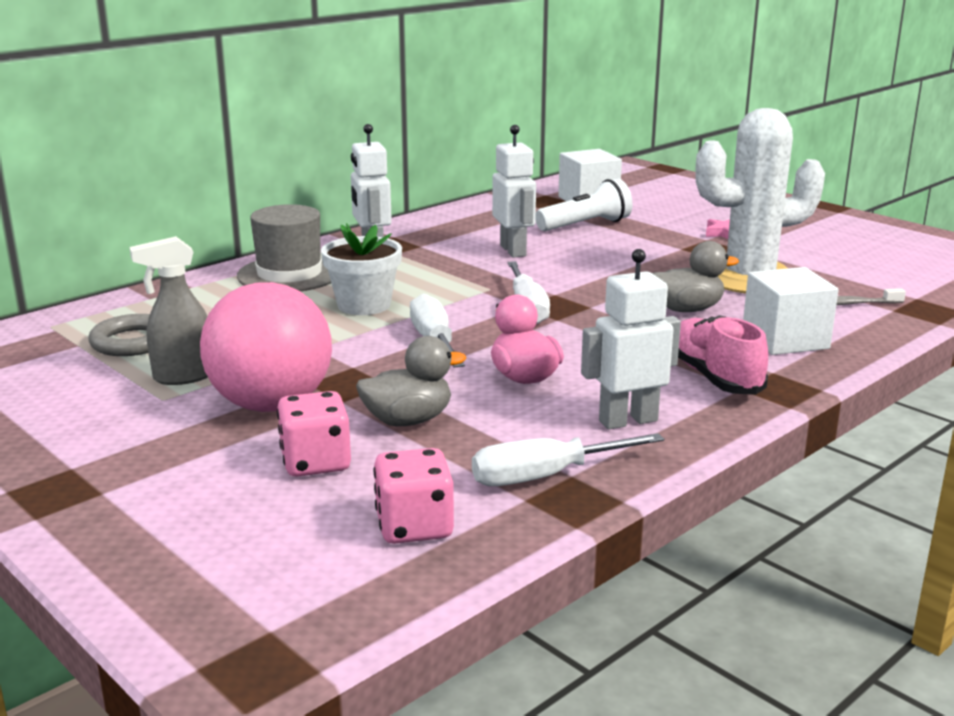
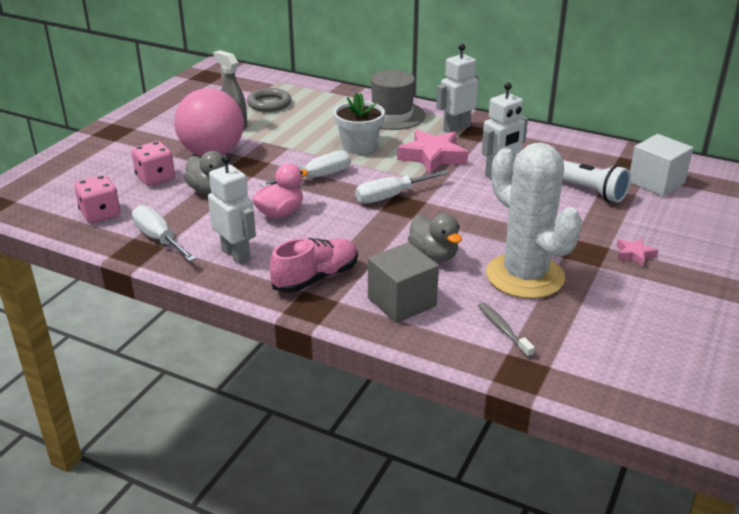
camera: 70 degrees right, 10 degrees up
(438, 272) = (433, 156): none -> pink star
(785, 339) = (402, 302): white cube -> grey cube

